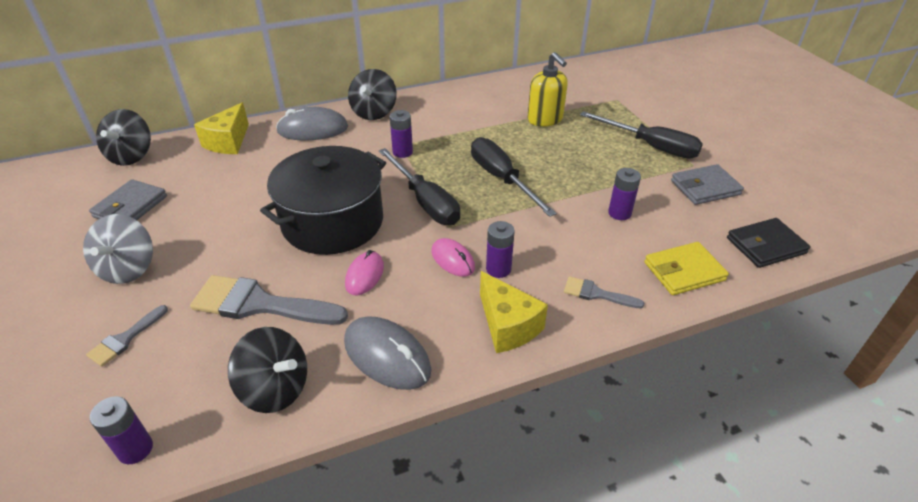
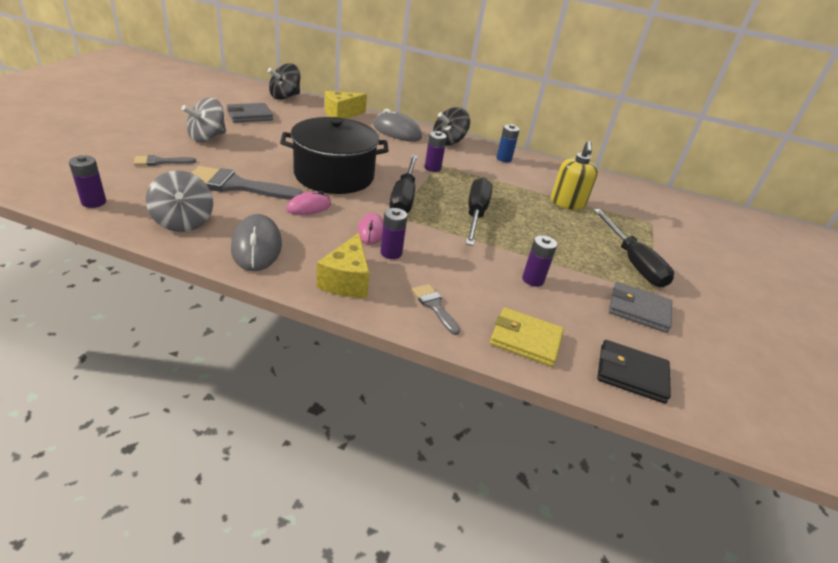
camera: 35 degrees right, 5 degrees down
(260, 304) = (237, 186): grey brush -> grey brush turned 45 degrees counterclockwise
(275, 388) = (183, 222): black spinning top -> grey spinning top
(442, 102) = (504, 159): none -> blue battery

